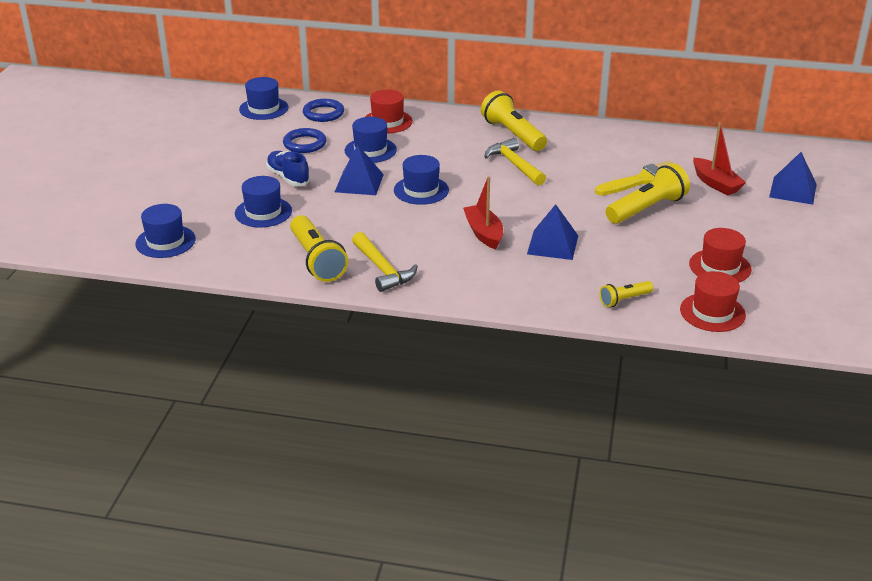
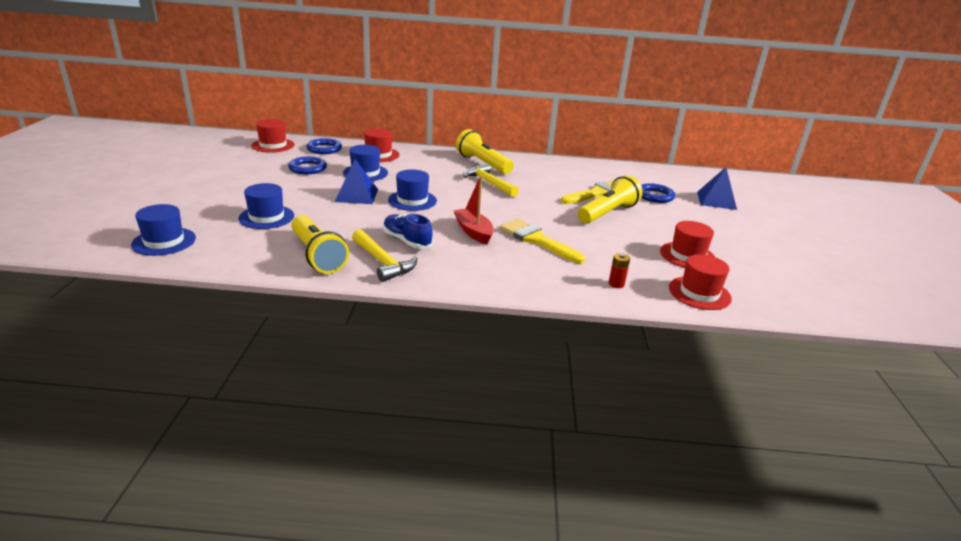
camera: 10 degrees left, 5 degrees down
(263, 108) = (273, 145): blue hat -> red hat
(288, 177) = (292, 191): blue shoe -> blue shoe (407, 241)
(552, 244) = (537, 240): blue pyramid -> yellow brush
(624, 300) = (616, 284): yellow flashlight -> red battery
(716, 184) = (655, 196): red boat -> blue ring

